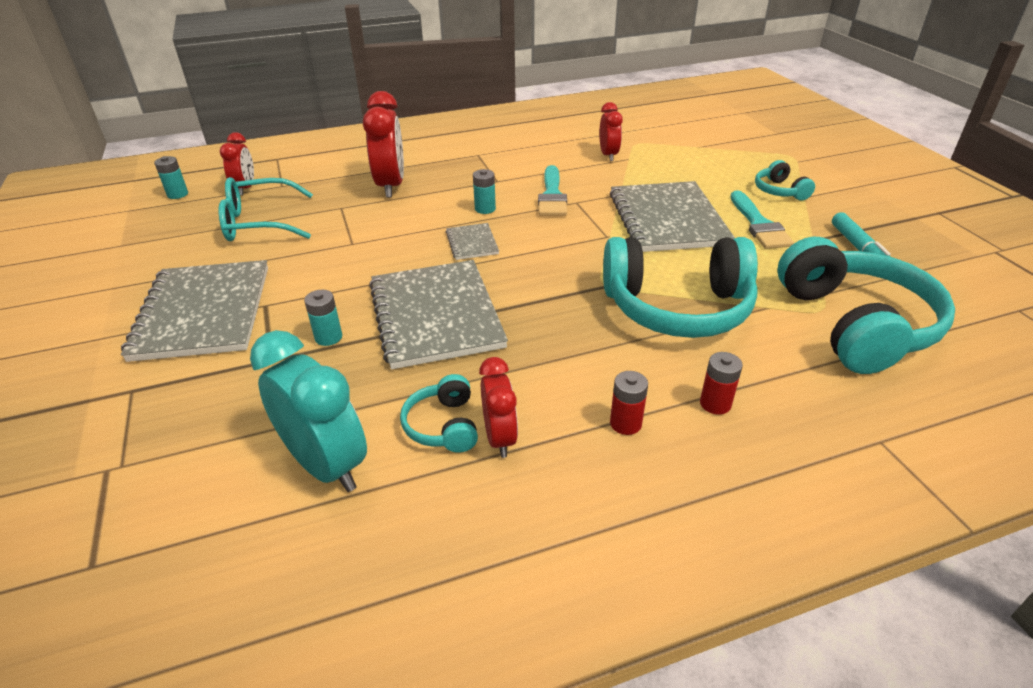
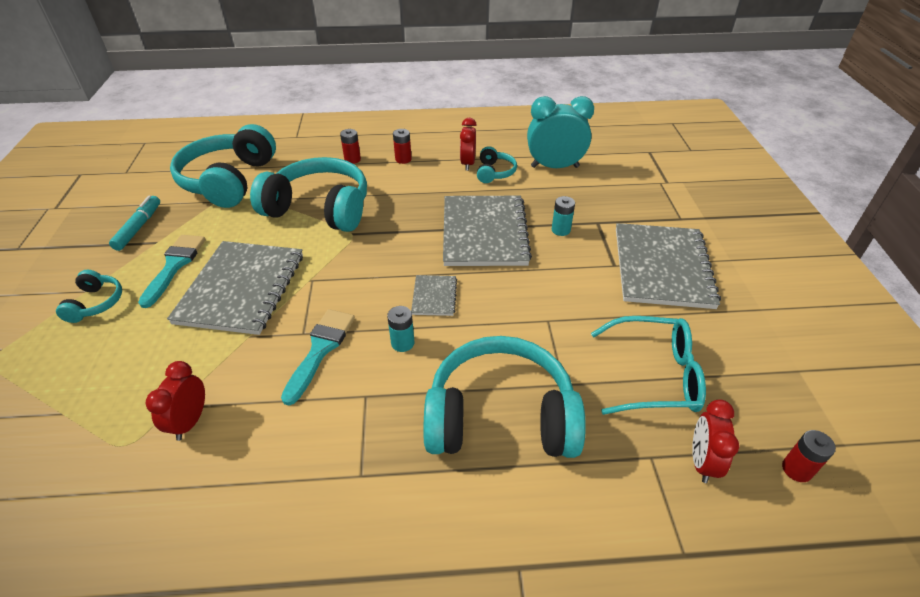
camera: 165 degrees left, 5 degrees up
(177, 194) = (796, 469): turquoise battery -> red battery
(326, 465) = (554, 167): turquoise clock -> turquoise clock turned 120 degrees clockwise
(391, 186) = (500, 417): red clock -> turquoise headphones

